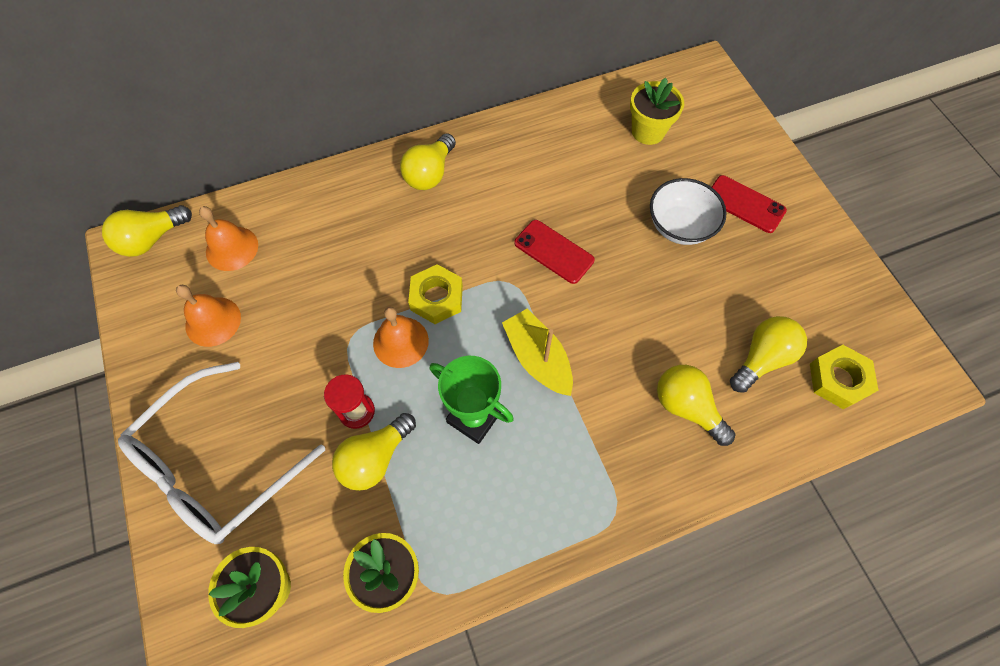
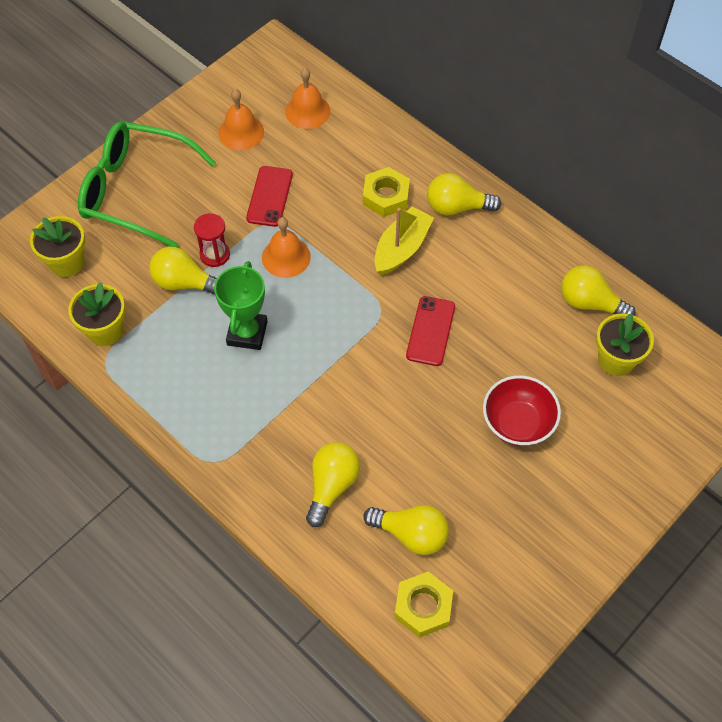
camera: 65 degrees right, 5 degrees down
(151, 239) = (287, 60): yellow light bulb -> yellow light bulb (590, 303)
(216, 465) = (135, 191): white glasses -> green glasses
(436, 298) = (338, 264): yellow nut -> yellow nut (386, 196)
(538, 358) = (321, 358): yellow boat -> yellow boat (402, 248)
(679, 226) = (518, 423): white bowl -> red bowl
(745, 204) = (579, 473): red phone -> red phone (270, 196)

